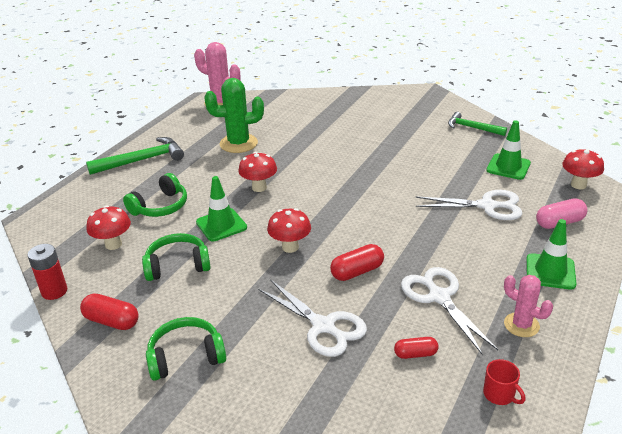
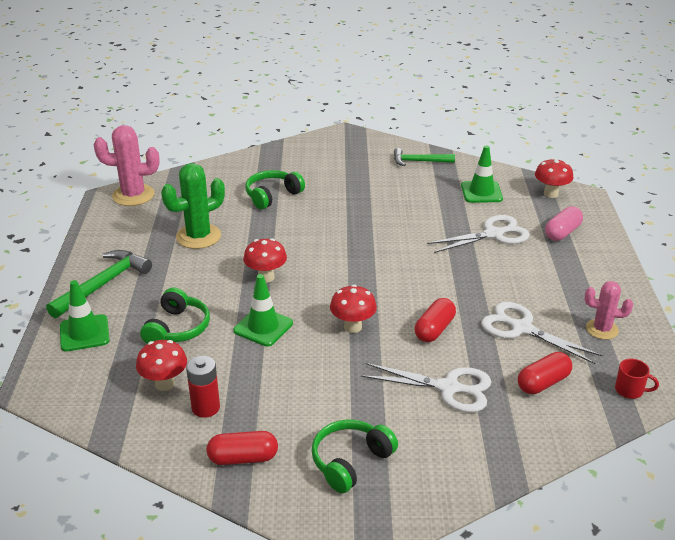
camera: 30 degrees left, 0 degrees up
(54, 291) = (148, 453): red battery -> red battery (205, 408)
(177, 265) = (257, 381): green headphones -> green headphones (272, 195)
(415, 354) = (543, 383): red capsule -> red capsule, size x1.53
(550, 272) = (588, 277): green traffic cone -> green traffic cone (84, 333)

